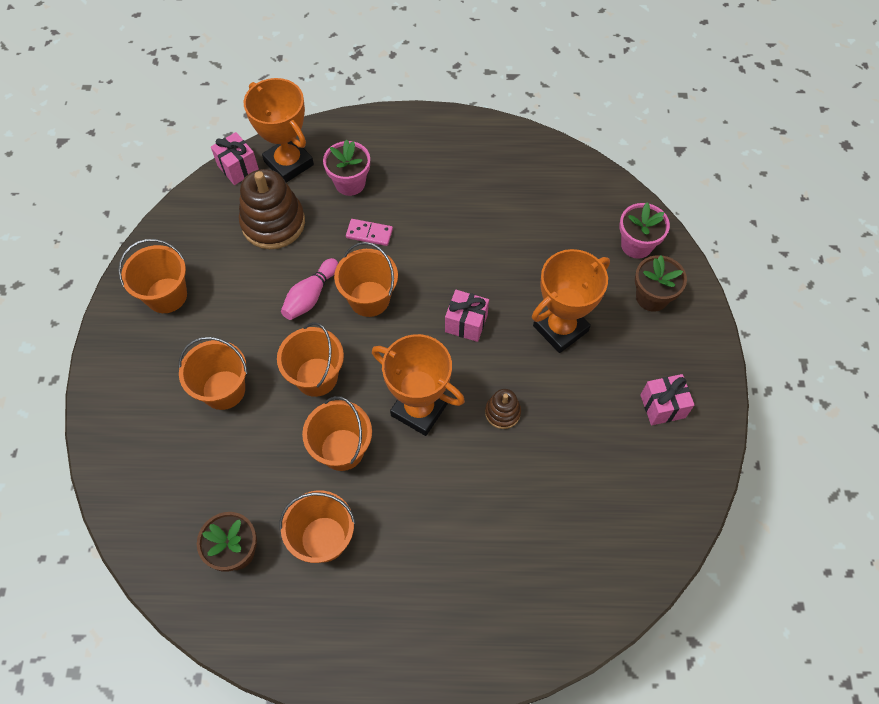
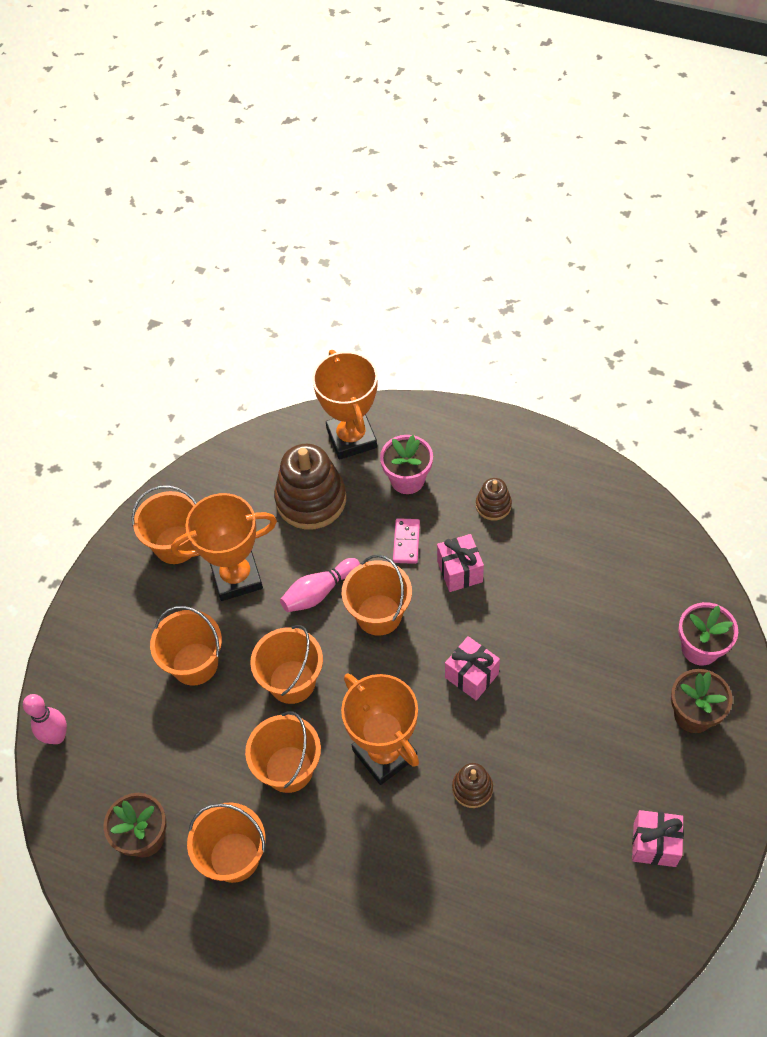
camera: 25 degrees right, 5 degrees down
(119, 493) = (57, 736): none -> pink bowling pin
(238, 168) = (297, 428): pink gift -> pink gift (459, 571)
(369, 233) = (406, 542): pink domino -> pink domino turned 60 degrees clockwise
(430, 183) = (493, 505): none -> brown stacking toy
(560, 328) = (573, 716): orange trophy -> orange trophy (236, 577)

